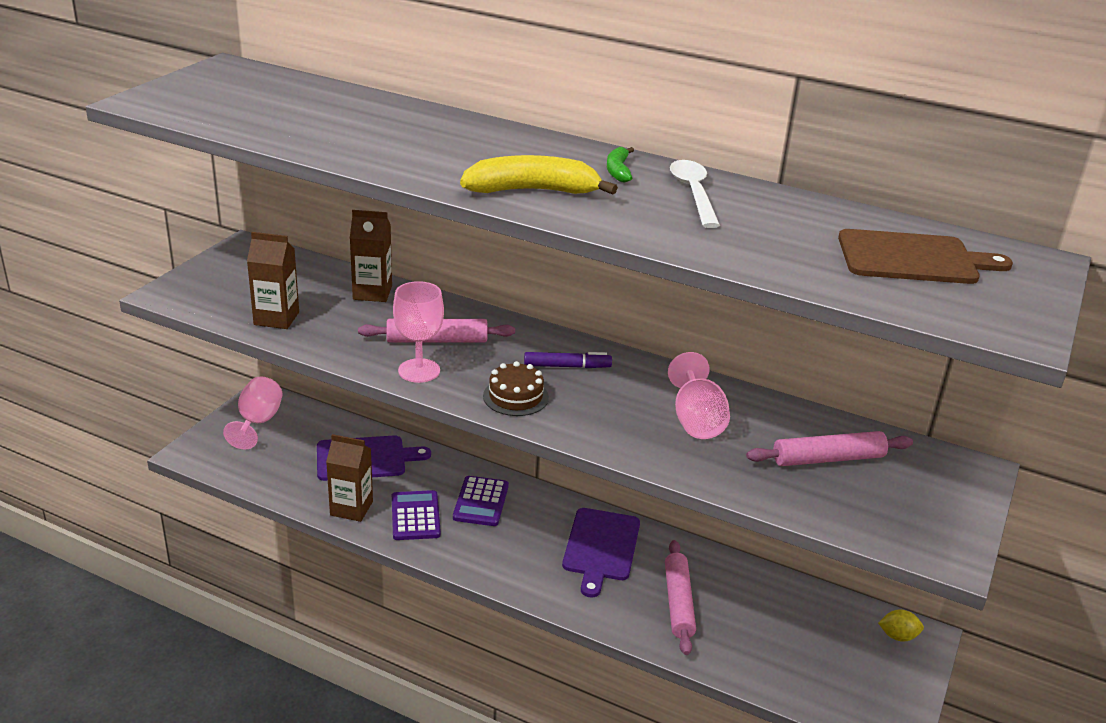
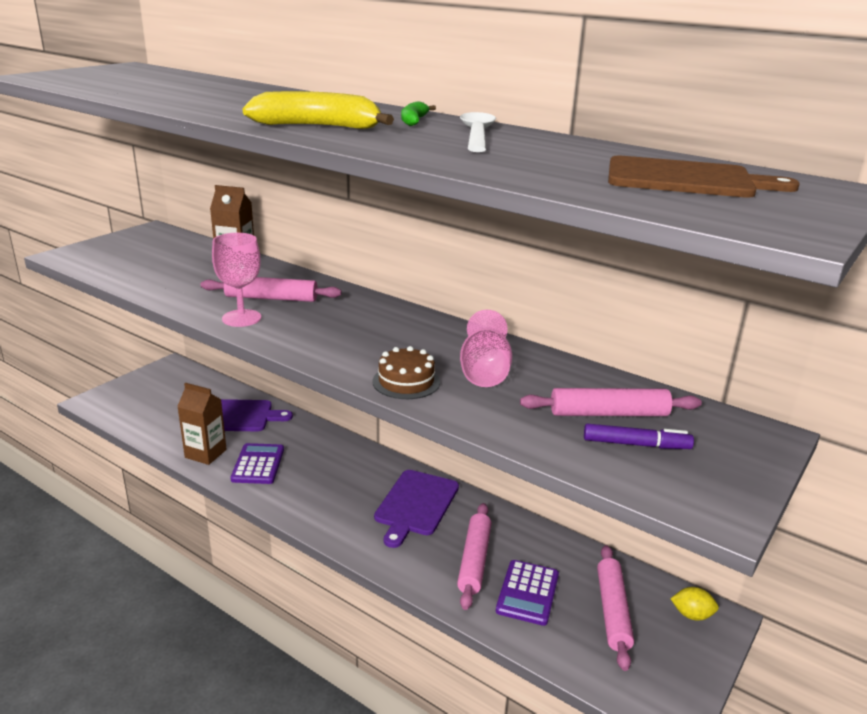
camera: 10 degrees right, 5 degrees down
(257, 422) = (159, 383): pink goblet -> none
(276, 318) = (142, 275): brown carton -> none
(481, 502) = (320, 458): purple calculator -> purple calculator (527, 593)
(515, 397) = (318, 342): brown cake -> brown cake (406, 382)
(567, 366) = (379, 324): purple marker -> purple marker (636, 444)
(824, 640) = (612, 611): none -> pink rolling pin

